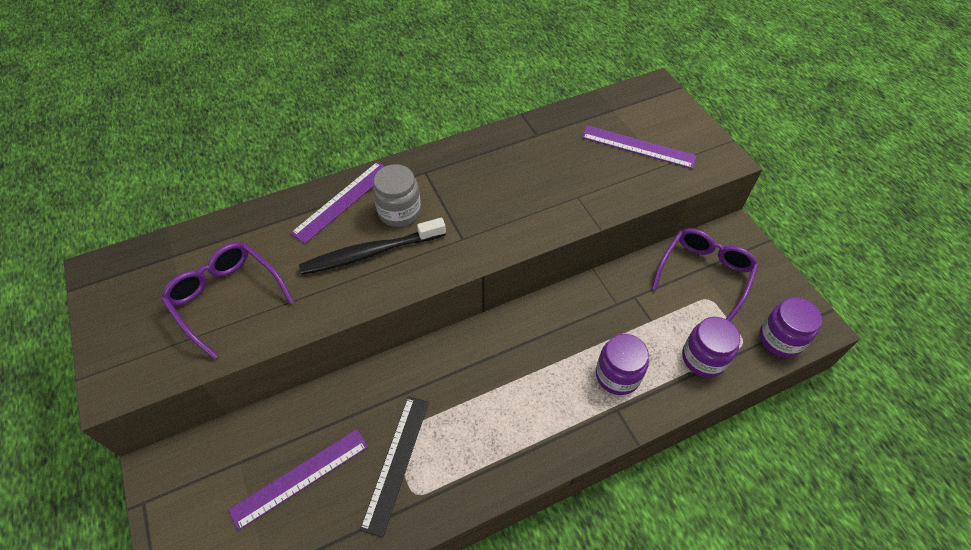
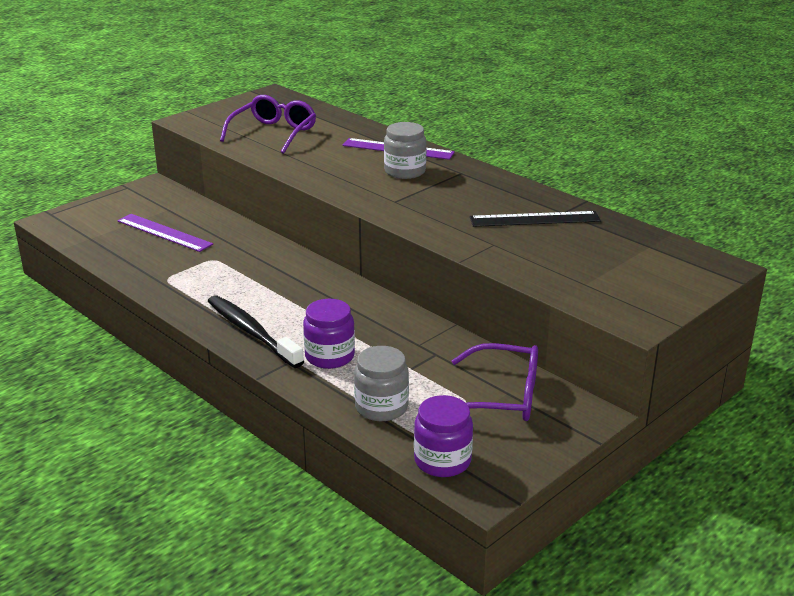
camera: 70 degrees right, 25 degrees down
(370, 253) = (351, 170): black toothbrush -> black toothbrush (251, 332)
(396, 462) = (191, 266): black ruler -> black ruler (534, 219)
(638, 147) = (602, 267): purple ruler -> none
(703, 358) = (381, 407): purple jar -> grey jar

